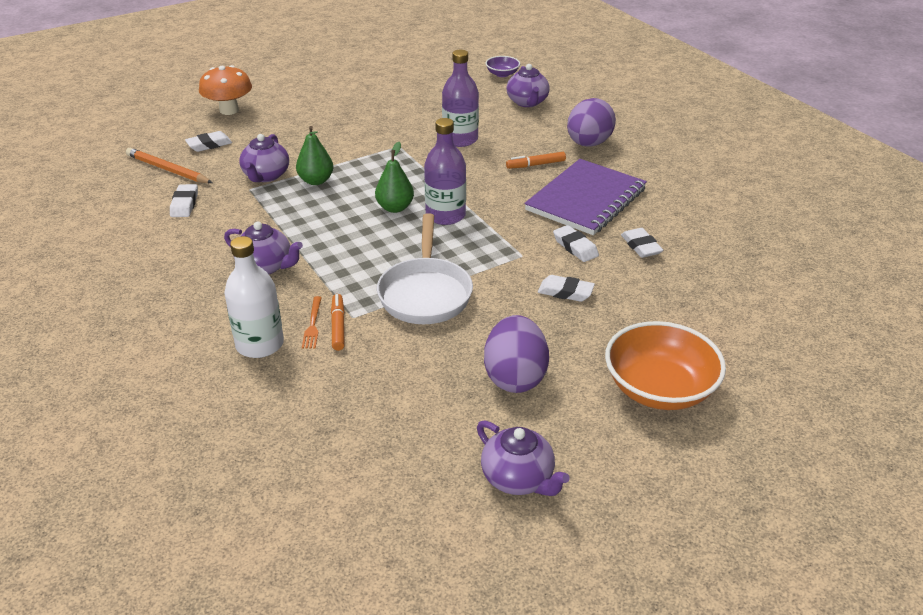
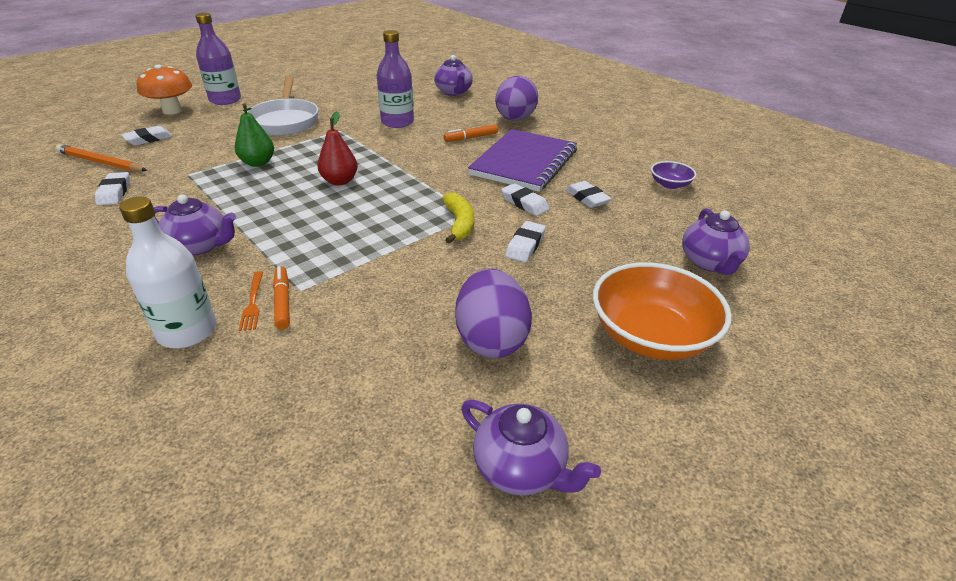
camera: 10 degrees left, 0 degrees up
(266, 176) = (206, 162): purple teapot -> purple teapot (710, 262)
(395, 208) = (340, 181): green pear -> red pear
(425, 293) = (379, 258): white pan -> white pan (285, 121)
(445, 215) = (391, 184): purple bottle -> purple bottle (225, 100)
(502, 74) = (428, 73): purple bowl -> purple bowl (670, 184)
(506, 264) = (459, 224): none -> yellow banana
(565, 292) = (525, 245): white eraser -> white eraser turned 75 degrees counterclockwise

